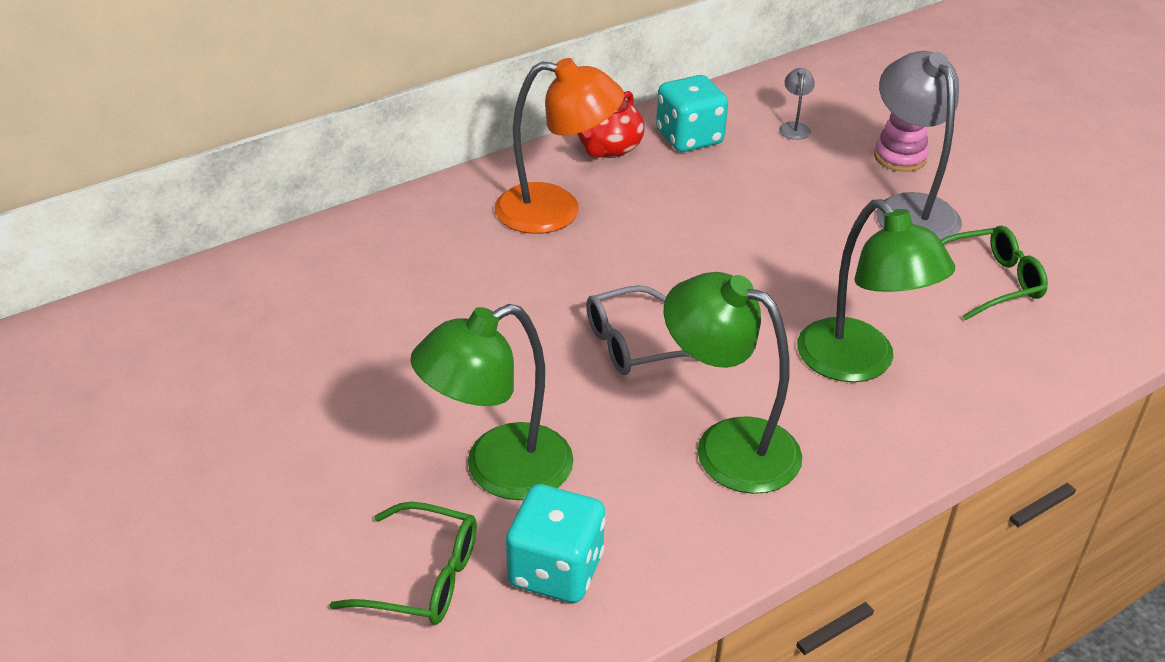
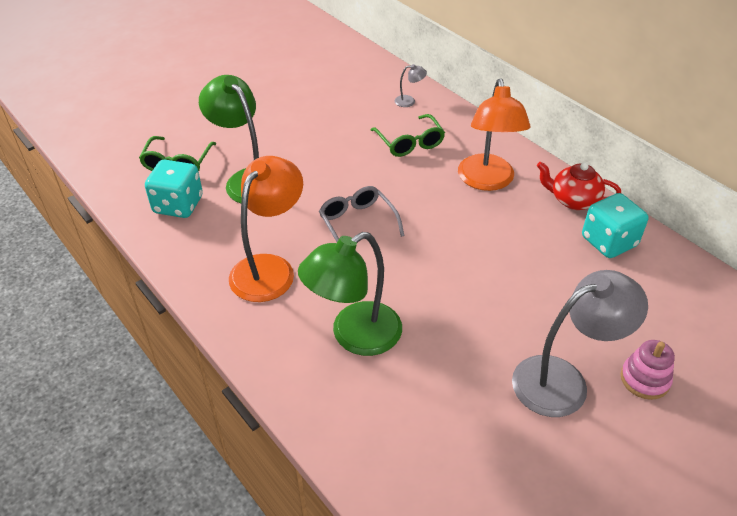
camera: 85 degrees right, 5 degrees up
(728, 446) = (269, 268): green lamp -> orange lamp
(794, 127) = (658, 305): grey lamp -> grey lamp (409, 101)
(990, 282) = (473, 431): green glasses -> green glasses (409, 143)

